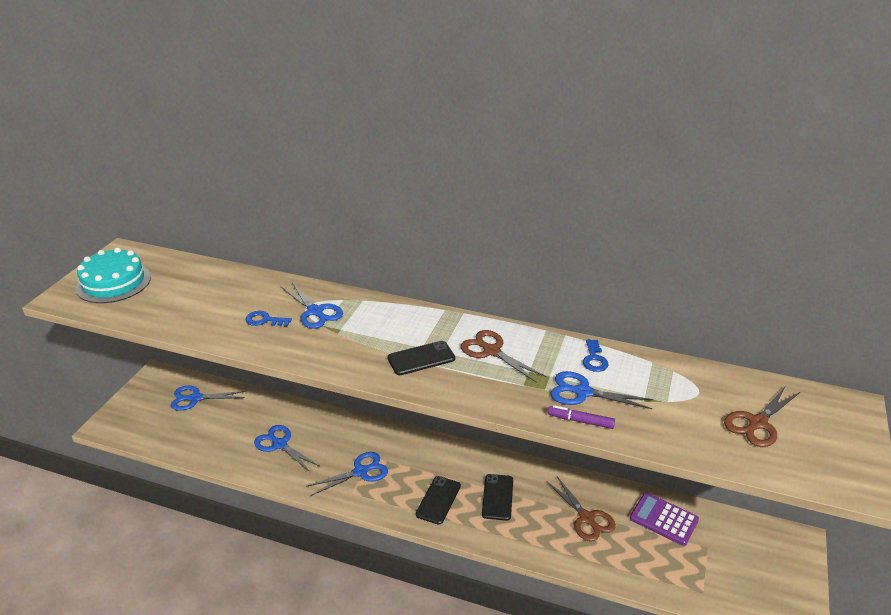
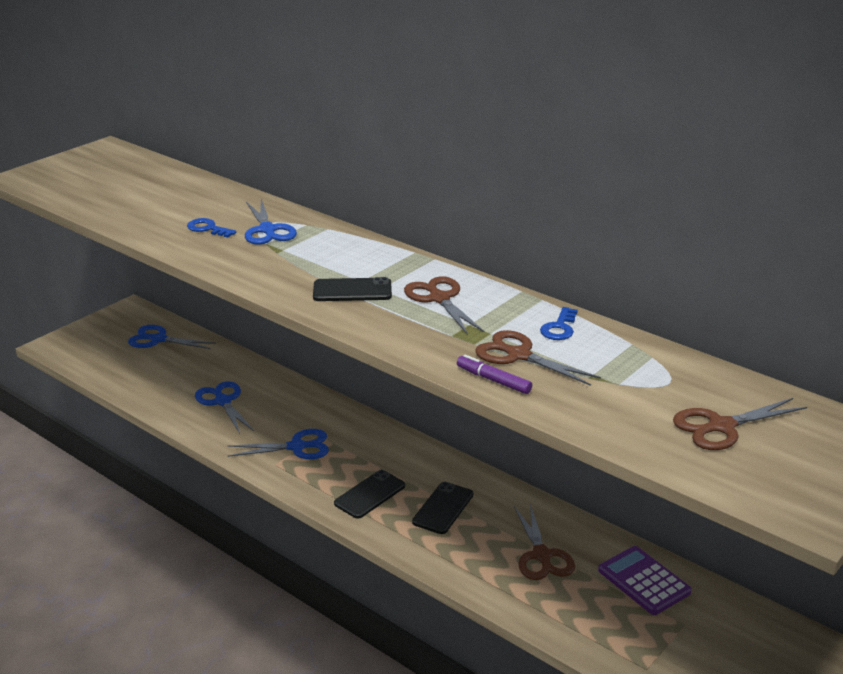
camera: 20 degrees right, 5 degrees down
(113, 282) = (79, 172): turquoise cake -> none
(583, 392) = (519, 355): blue scissors -> brown scissors

